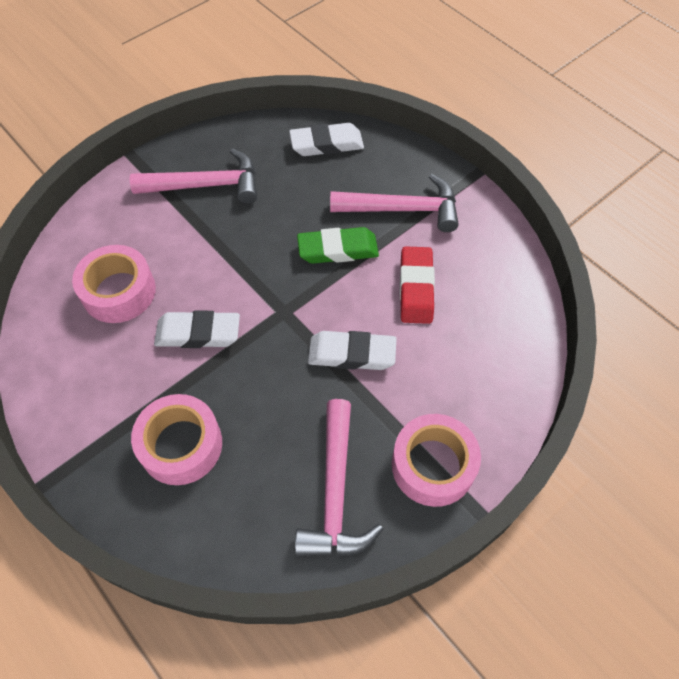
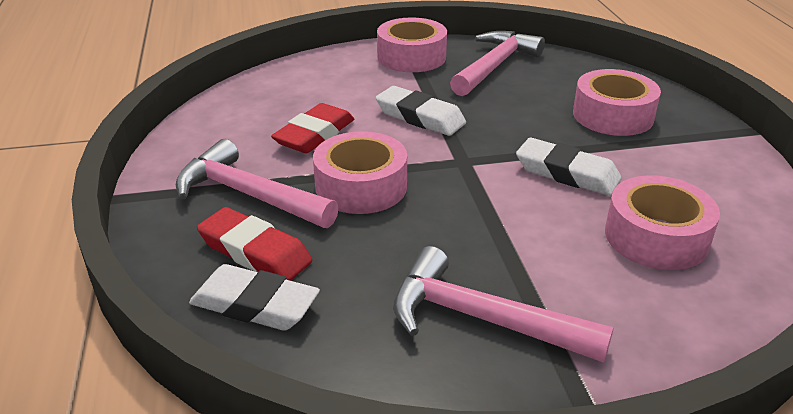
camera: 150 degrees left, 25 degrees down
(338, 249) = (361, 186): green eraser -> pink tape
(357, 172) = (255, 252): none -> red eraser

